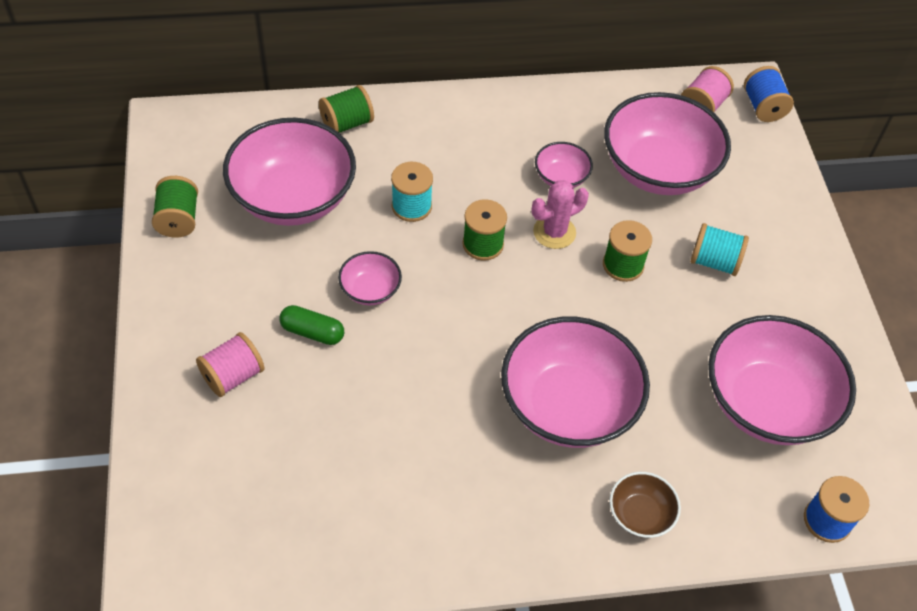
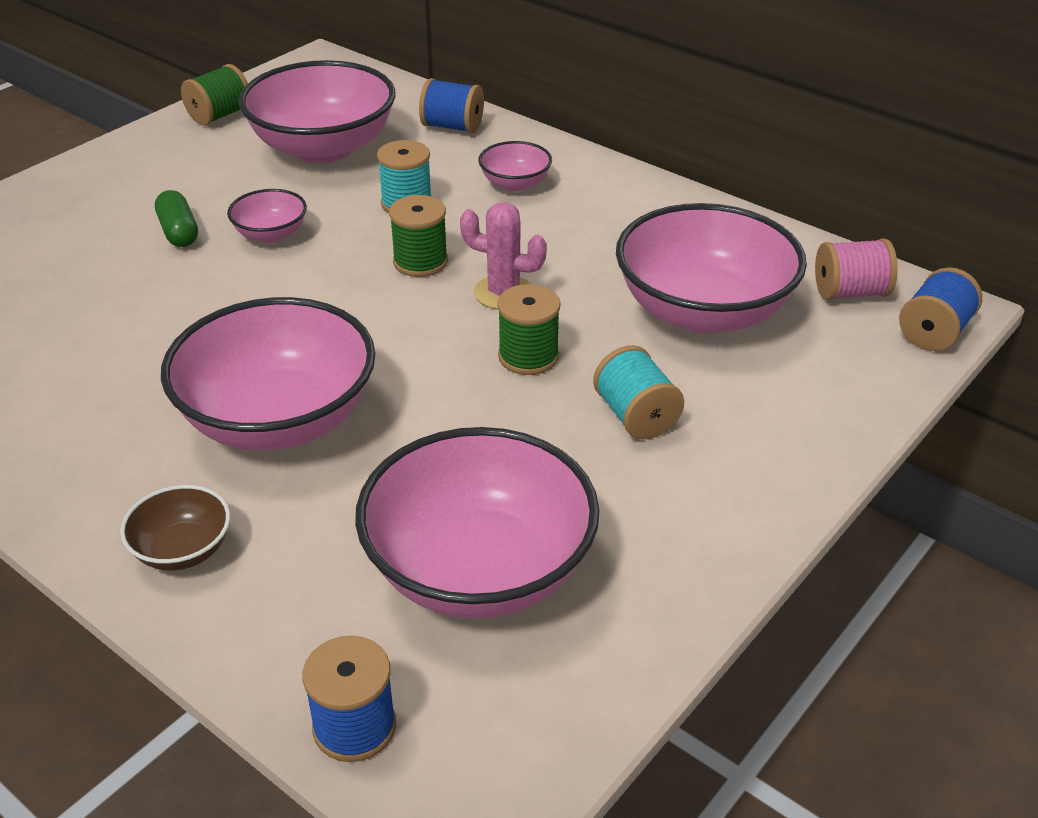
camera: 50 degrees right, 15 degrees down
(233, 376) = (77, 221): pink spool -> none
(347, 123) = (452, 127): green spool -> blue spool
(561, 177) = (584, 260): pink bowl -> pink bowl (515, 183)

